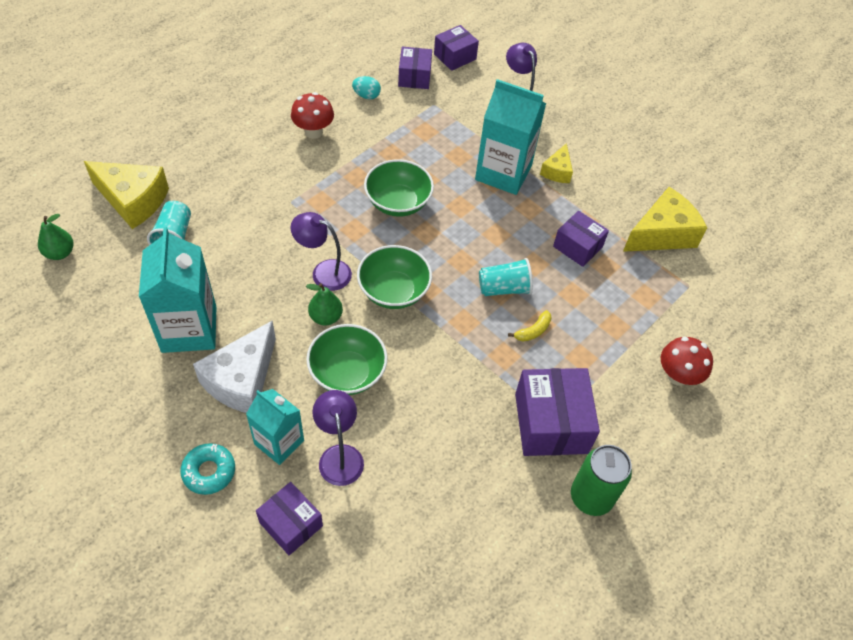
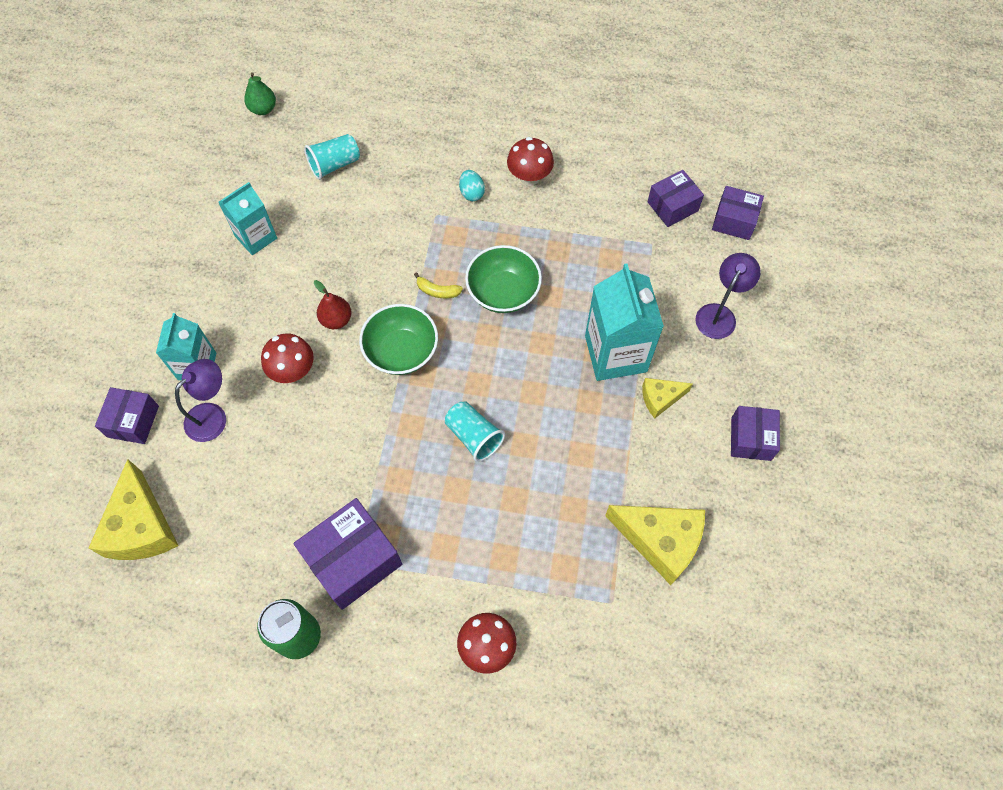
camera: 60 degrees right, 10 degrees up
(133, 200) = (348, 114): yellow cheese -> yellow cheese (141, 527)
(189, 329) = (256, 237): turquoise carton -> turquoise carton, size x0.63
(209, 471) = (142, 338): turquoise donut -> none
(241, 380) = (235, 303): white cheese -> none
(324, 272) = (381, 288): purple lamp -> none
(326, 317) = (336, 320): green pear -> red pear
(347, 373) = (293, 371): green bowl -> red mushroom
(366, 96) = (611, 186): turquoise egg -> turquoise egg (472, 193)
(533, 331) = (443, 488): yellow banana -> yellow banana (437, 291)
(577, 247) = (576, 471): purple box -> purple box (751, 439)

